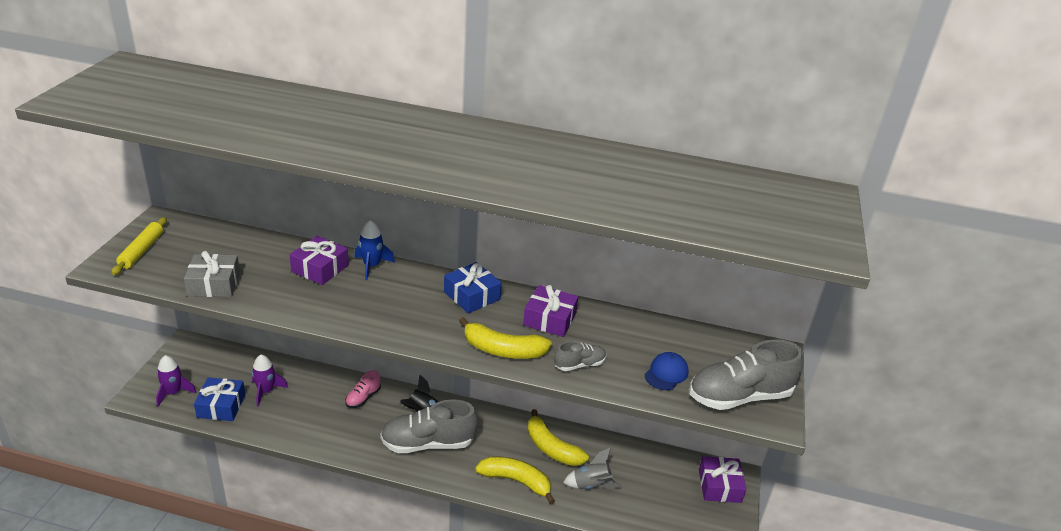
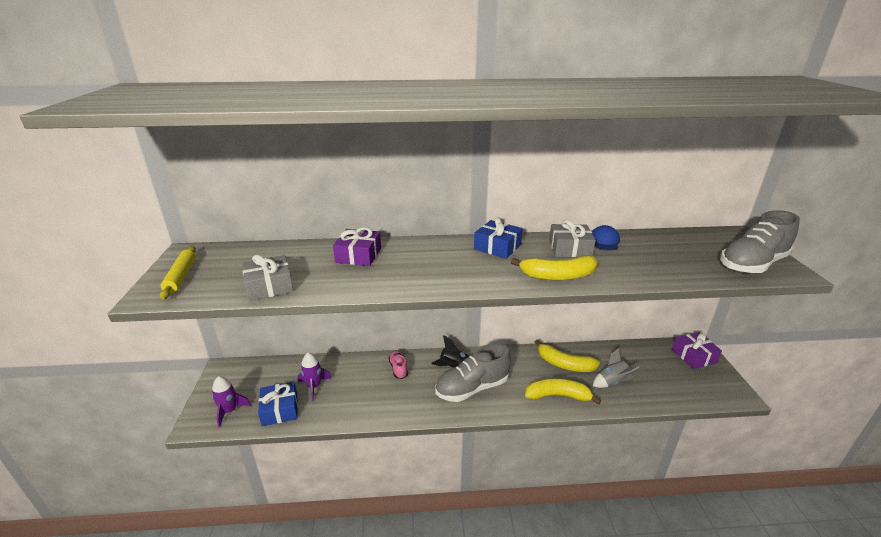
camera: 15 degrees left, 5 degrees down
(363, 398) = (398, 369): pink shoe -> pink shoe turned 150 degrees clockwise
(371, 266) = (400, 245): blue rocket -> none
(549, 319) = (570, 248): purple gift -> grey gift
(579, 365) = (624, 272): grey shoe -> none
(666, 373) = (688, 262): blue cap -> blue cap (604, 241)

